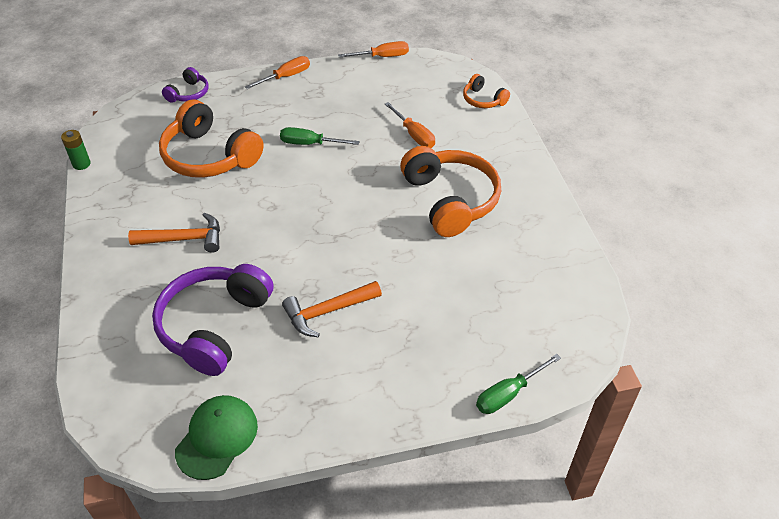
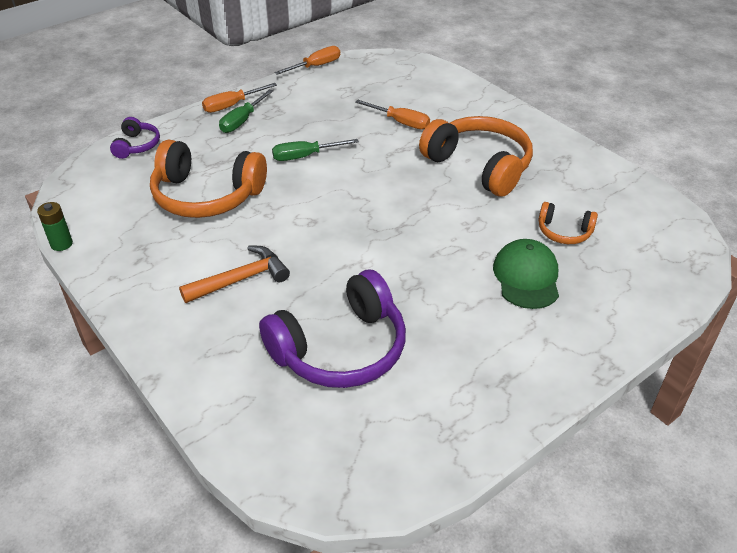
camera: 25 degrees left, 5 degrees down
(214, 326) = (340, 348): purple headphones -> purple headphones turned 120 degrees counterclockwise
(217, 438) = (430, 452): green cap -> green cap (526, 277)
(286, 77) = (232, 105): orange screwdriver -> orange screwdriver turned 150 degrees counterclockwise
(327, 312) = (445, 296): orange hammer -> none
(483, 100) = (439, 78): orange headphones -> orange headphones (564, 232)
(508, 394) = (665, 306): green screwdriver -> green screwdriver (242, 121)

